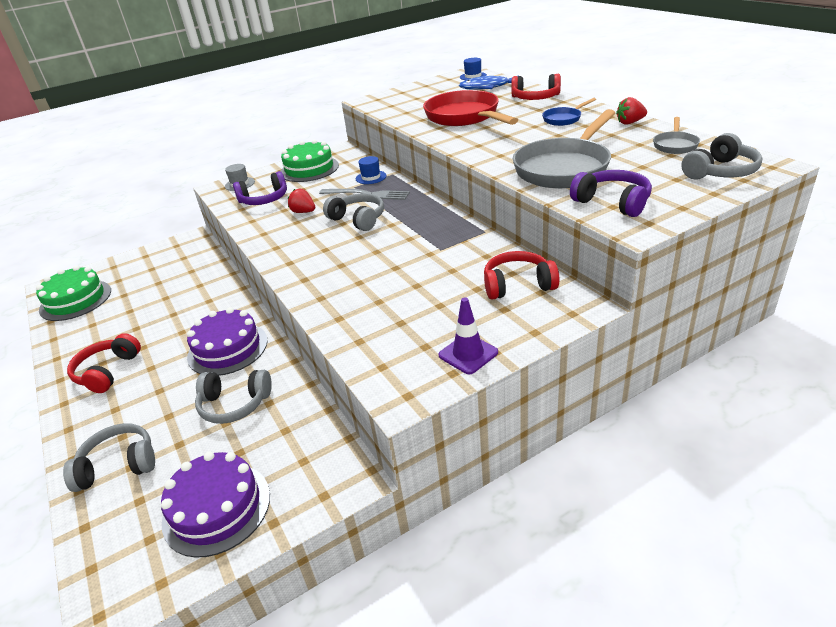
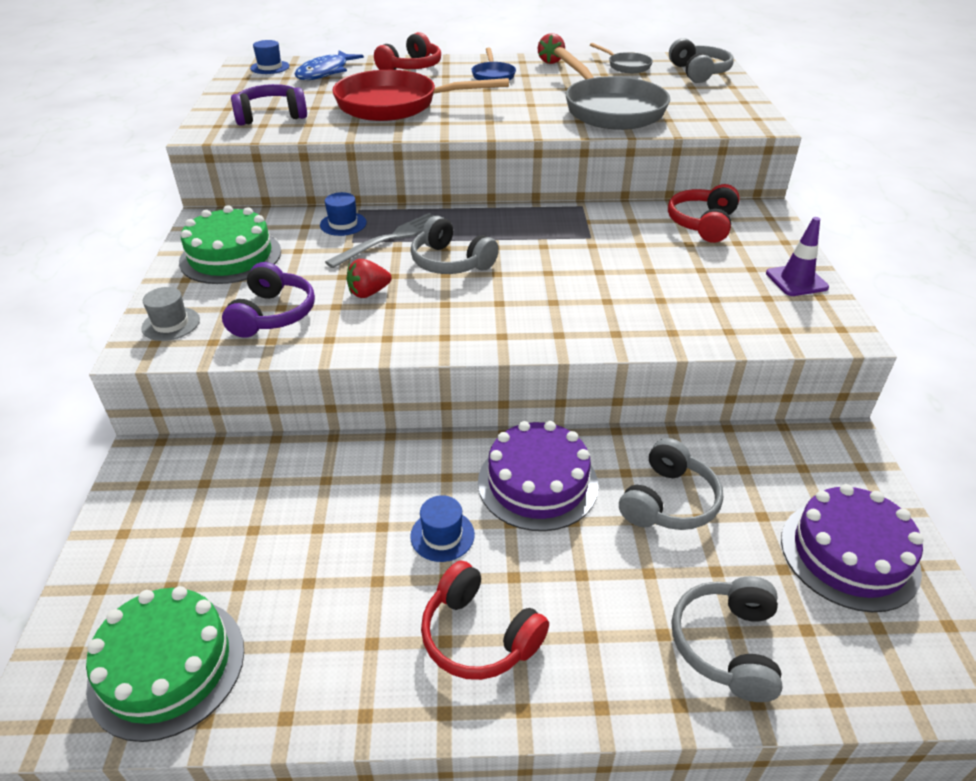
camera: 65 degrees left, 5 degrees up
(173, 334) = (442, 535): none -> blue hat
(358, 219) = (450, 262): grey headphones -> grey headphones turned 120 degrees counterclockwise
(612, 202) = (706, 116): purple headphones -> purple headphones (271, 116)

